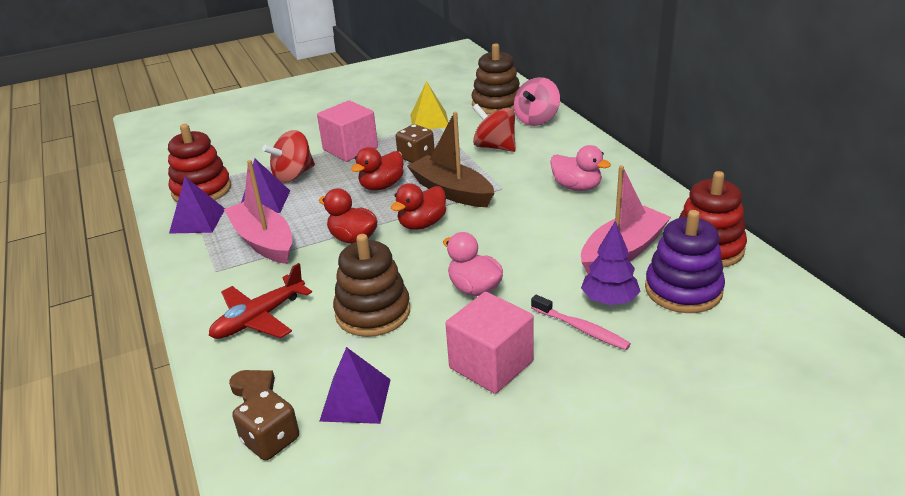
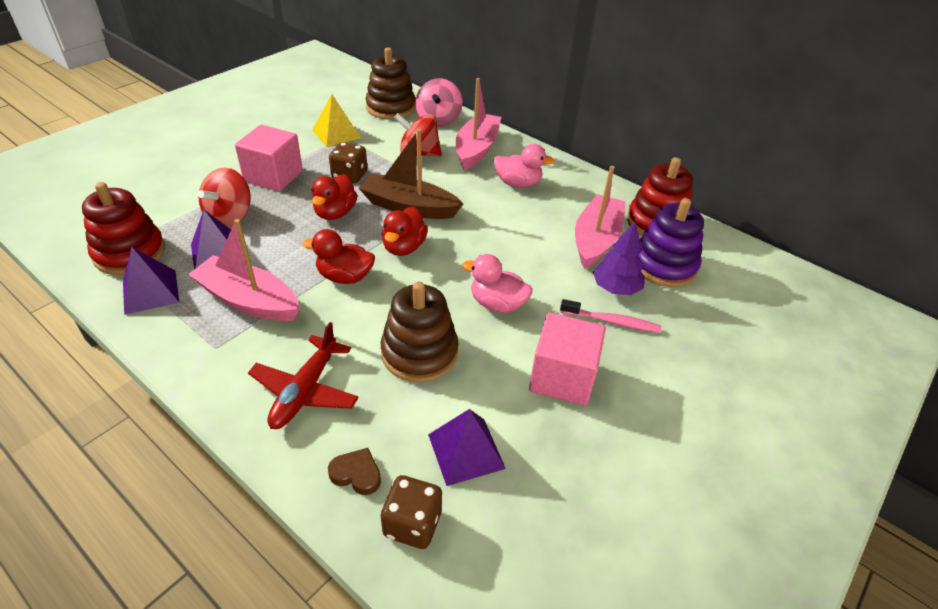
camera: 30 degrees left, 10 degrees up
(556, 150) = (476, 149): none -> pink boat

